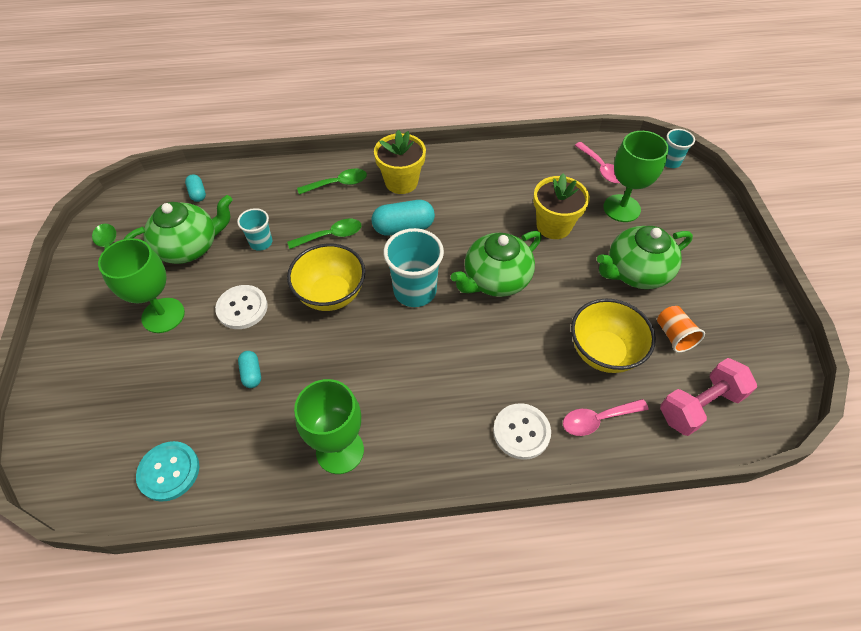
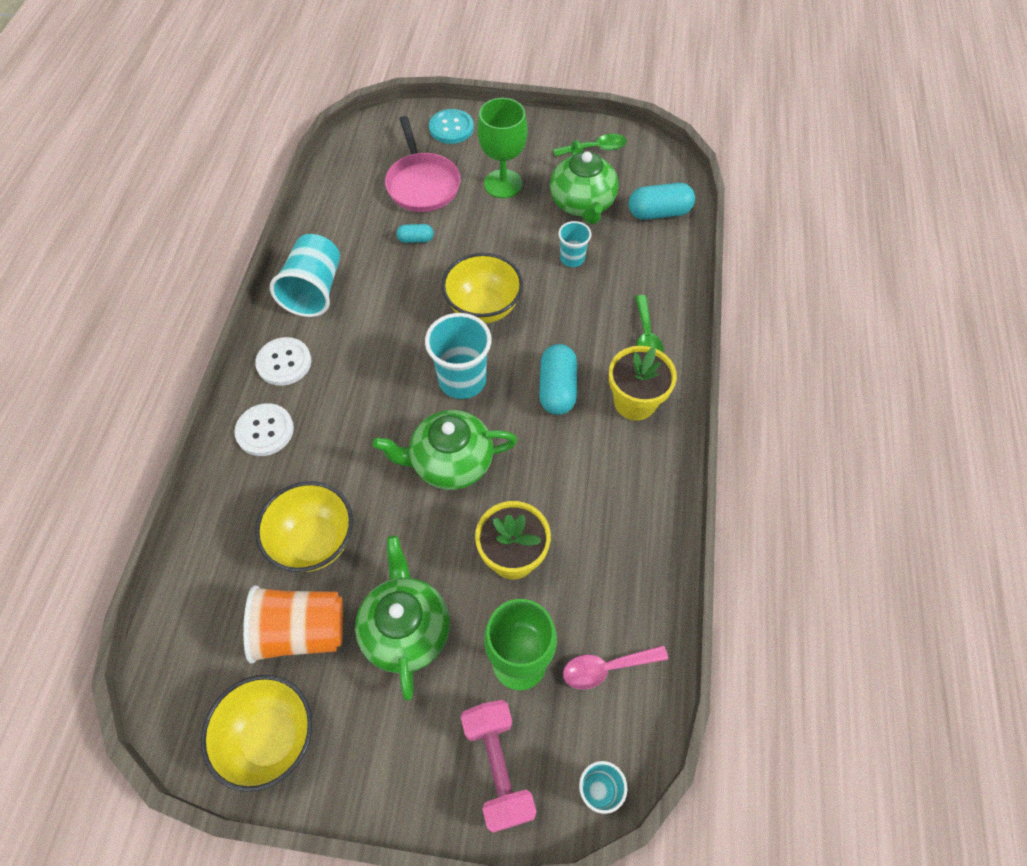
camera: 105 degrees right, 5 degrees up
(165, 391) = (422, 184): none -> pink pan
(169, 471) = (349, 185): turquoise button -> turquoise button (451, 128)
(198, 193) = (659, 213): turquoise capsule -> turquoise capsule, size x1.83
(242, 308) = (491, 238): white button -> white button (284, 362)
(331, 236) = (564, 318): green spoon -> none
(340, 450) = (314, 290): green goblet -> turquoise cup
(495, 280) = (450, 462): green teapot -> green teapot turned 75 degrees counterclockwise
(597, 419) = (244, 503): pink spoon -> none
(674, 336) = (301, 631): orange cup -> orange cup, size x1.76
(700, 406) = (210, 614): pink dumbbell -> pink dumbbell (498, 767)
(751, 328) = (271, 738): none -> yellow bowl

